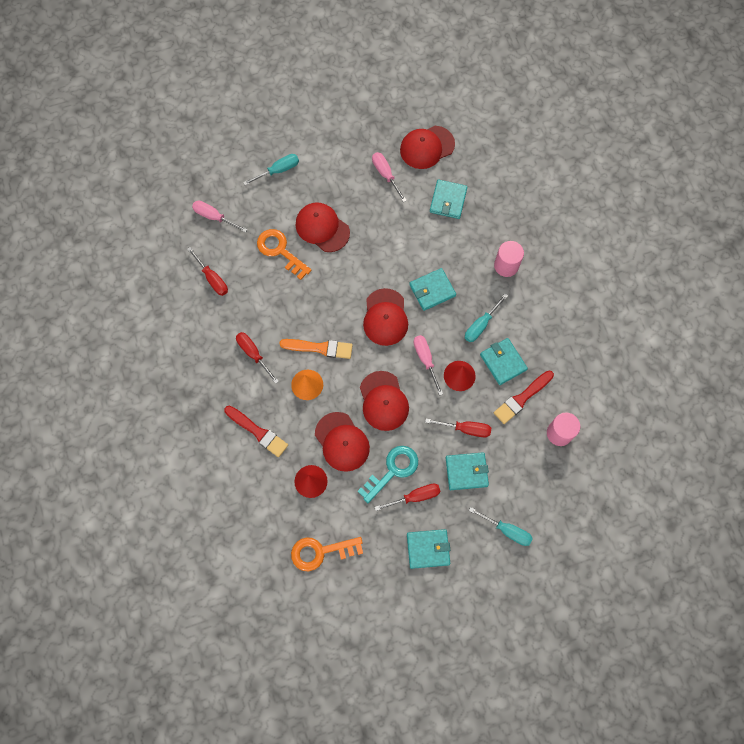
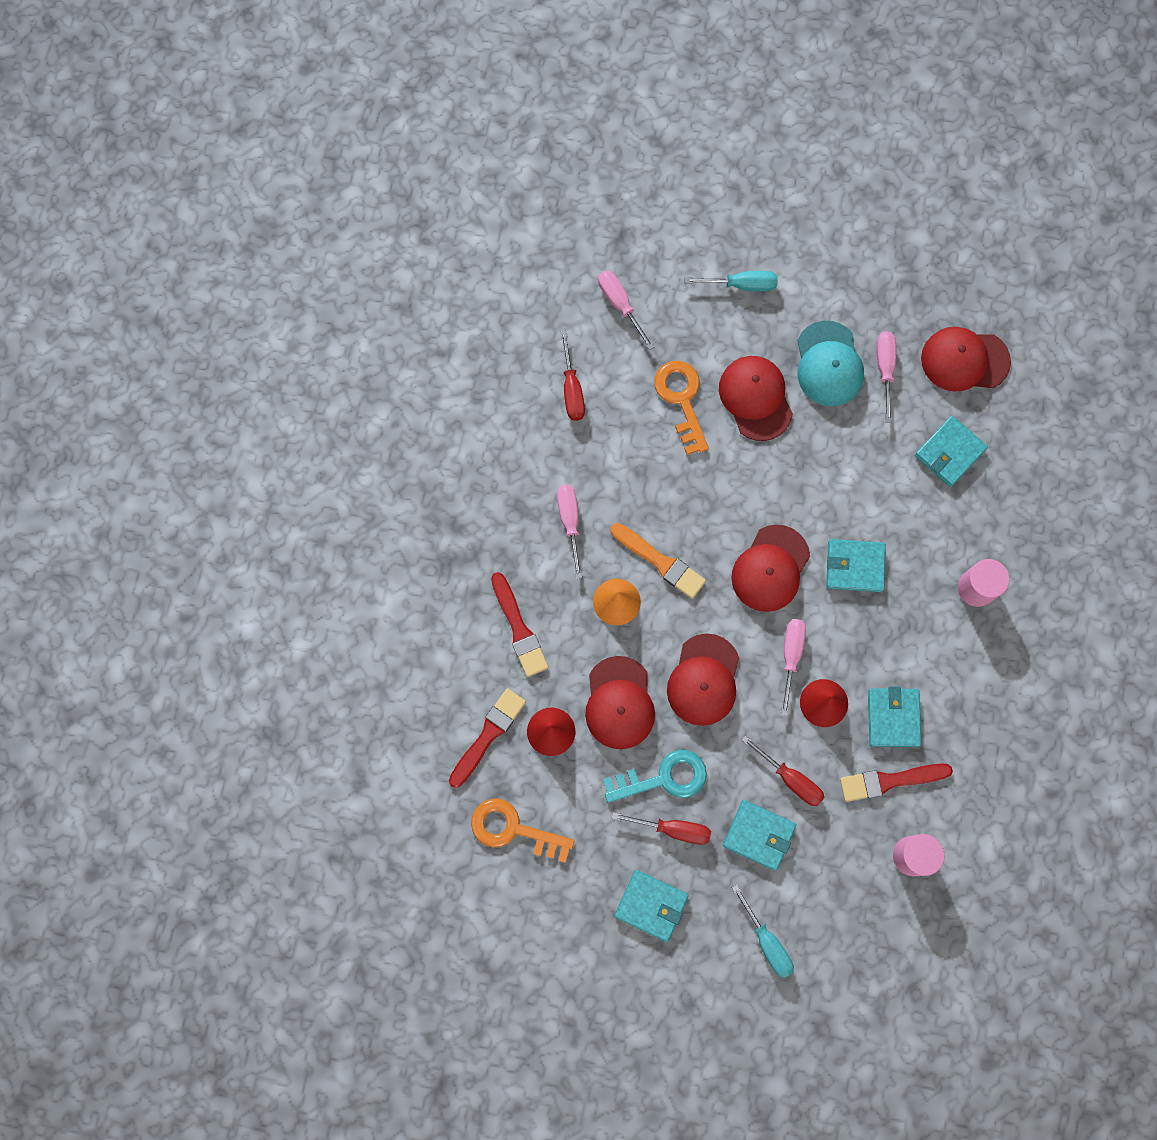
camera: 30 degrees right, 5 degrees up
(253, 354) = (570, 522): red screwdriver -> pink screwdriver
(274, 505) = (488, 735): none -> red brush
(353, 188) = (829, 364): none -> turquoise cap
(481, 325) = (893, 650): turquoise screwdriver -> none

